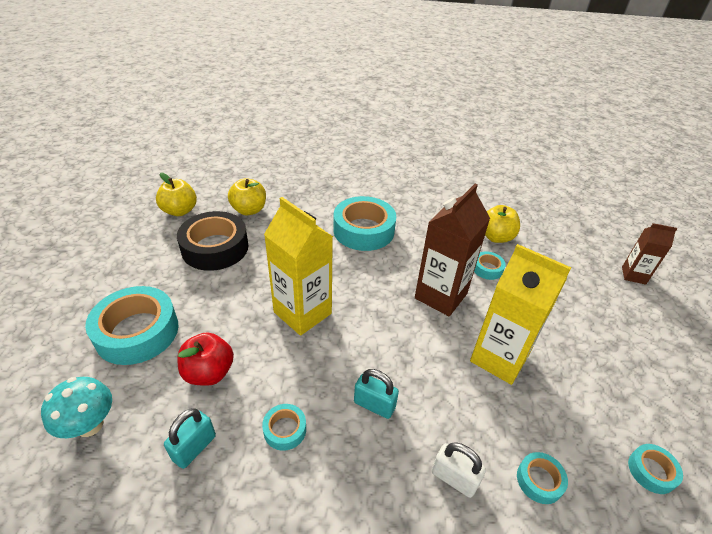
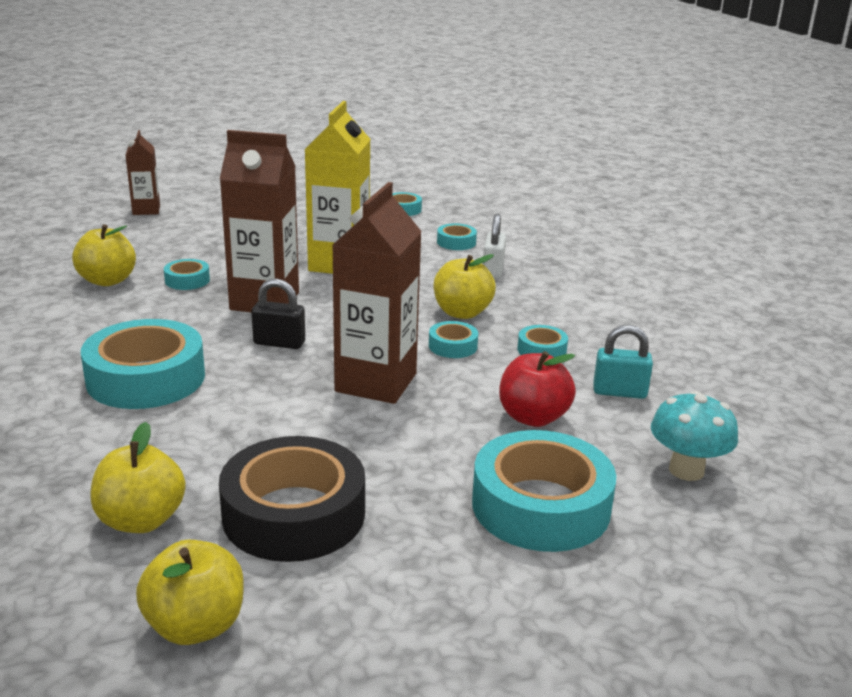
camera: 115 degrees left, 15 degrees down
(302, 313) = (376, 382): yellow carton -> brown carton
(324, 373) = (453, 346): none -> turquoise tape
(374, 405) = (462, 313): turquoise padlock -> yellow apple
(377, 286) = (279, 343): none -> black padlock

